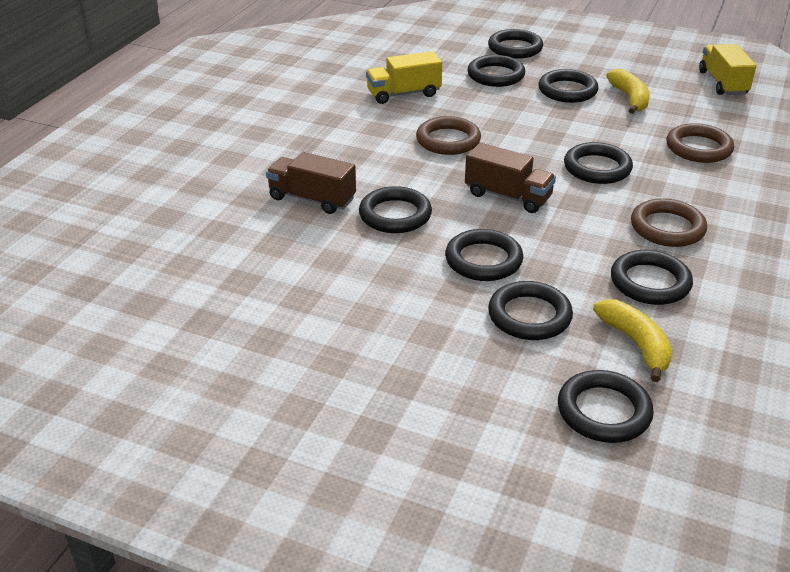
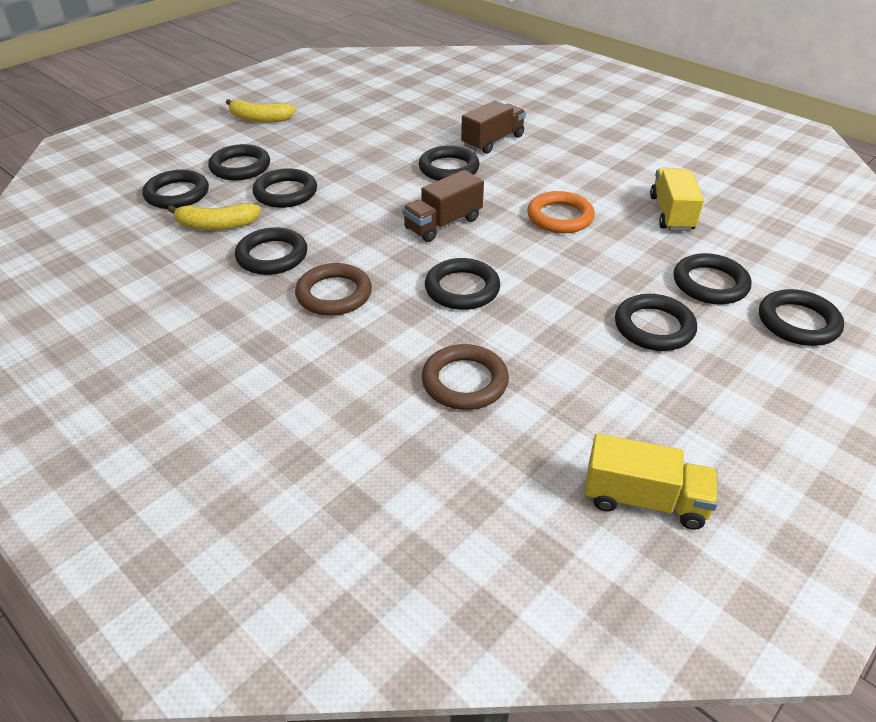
camera: 110 degrees right, 5 degrees up
(448, 140) = (560, 217): brown ring -> orange ring
(483, 260) = (362, 191): black ring -> black ring (240, 167)
(629, 99) = (616, 373): yellow banana -> yellow banana (260, 119)

